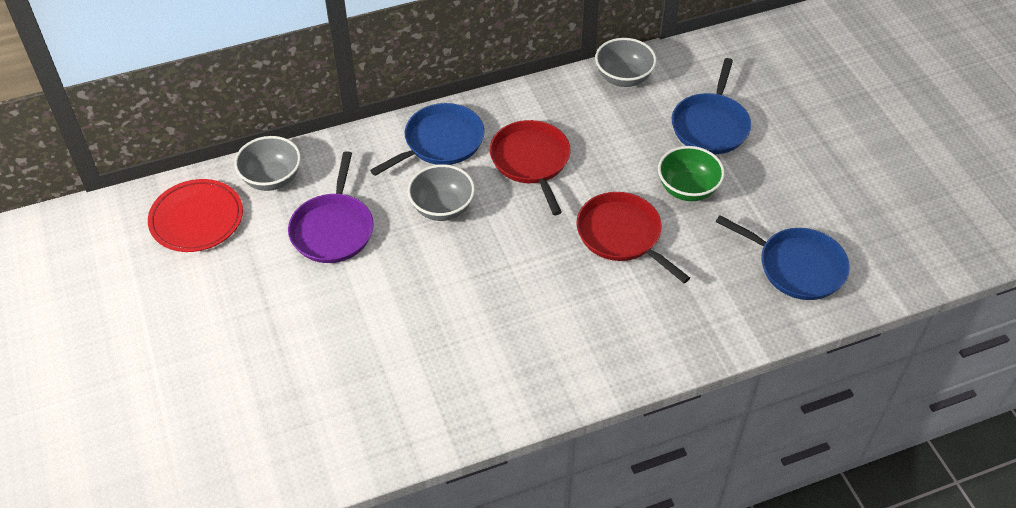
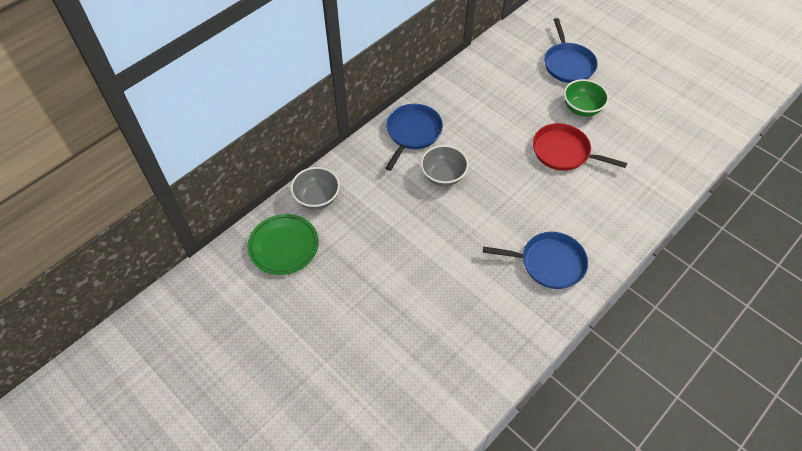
camera: 25 degrees left, 5 degrees up
(197, 219) = (283, 246): red plate -> green plate
(333, 229) = (382, 217): purple pan -> none
(531, 161) = (478, 125): red pan -> none
(623, 78) = (497, 51): grey bowl -> none
(797, 266) = (674, 133): blue pan -> blue pan (549, 263)

